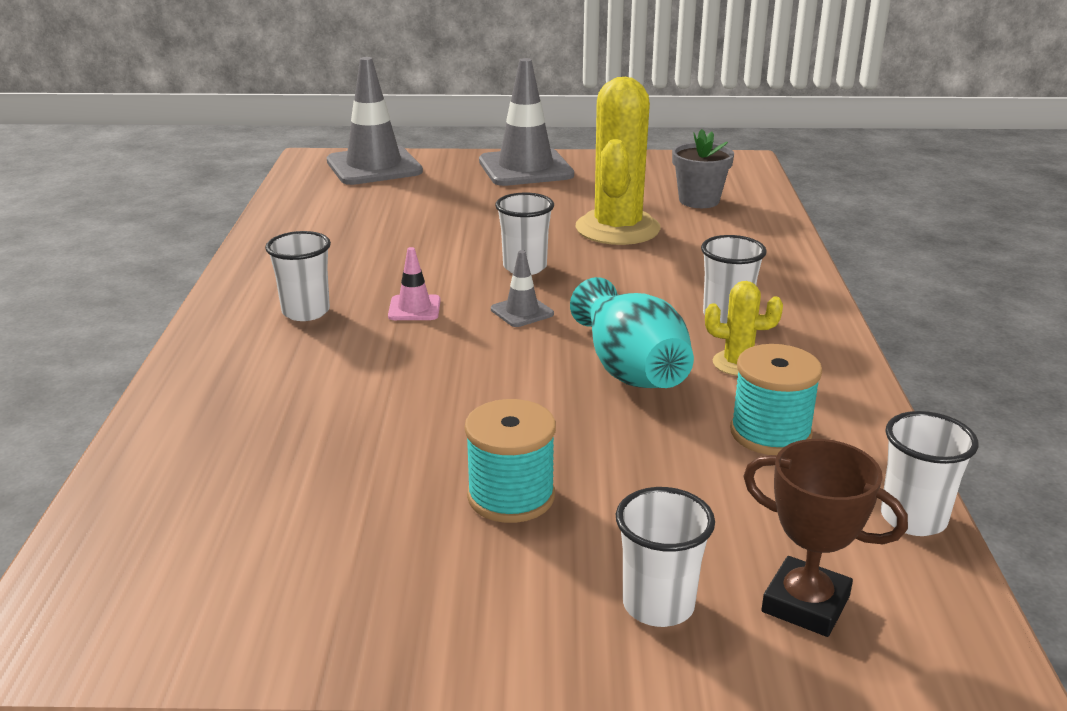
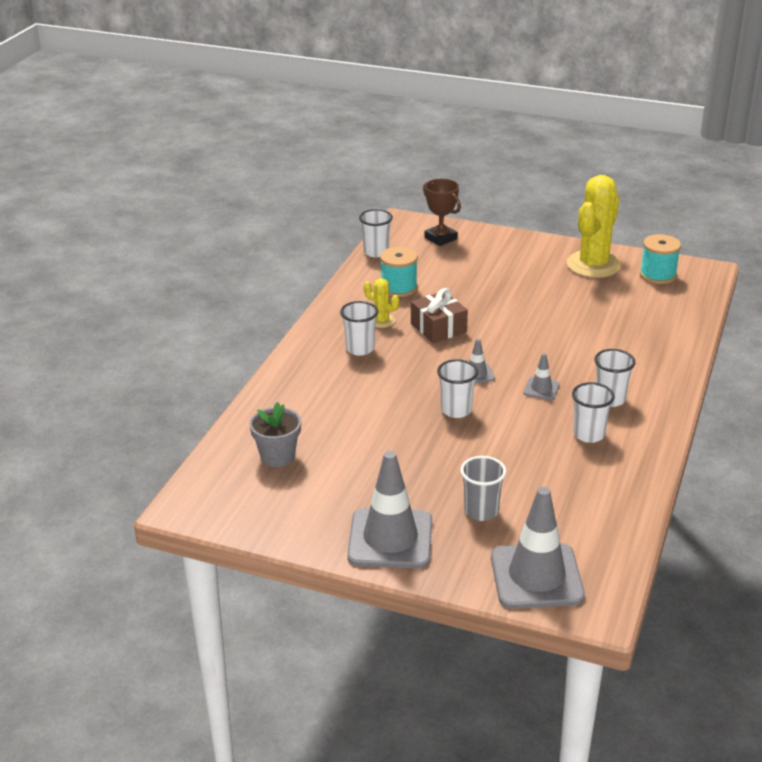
camera: 160 degrees left, 5 degrees up
(414, 308) = (541, 389): pink traffic cone -> grey traffic cone
(445, 194) = (481, 511): none -> grey cup
(511, 496) = (526, 284): turquoise spool -> turquoise spool (658, 275)
(617, 228) = (367, 436): yellow cactus -> yellow cactus (593, 265)
(630, 369) = (438, 328): turquoise vase -> brown gift
(658, 605) = (490, 246): white cup -> white cup (588, 434)

